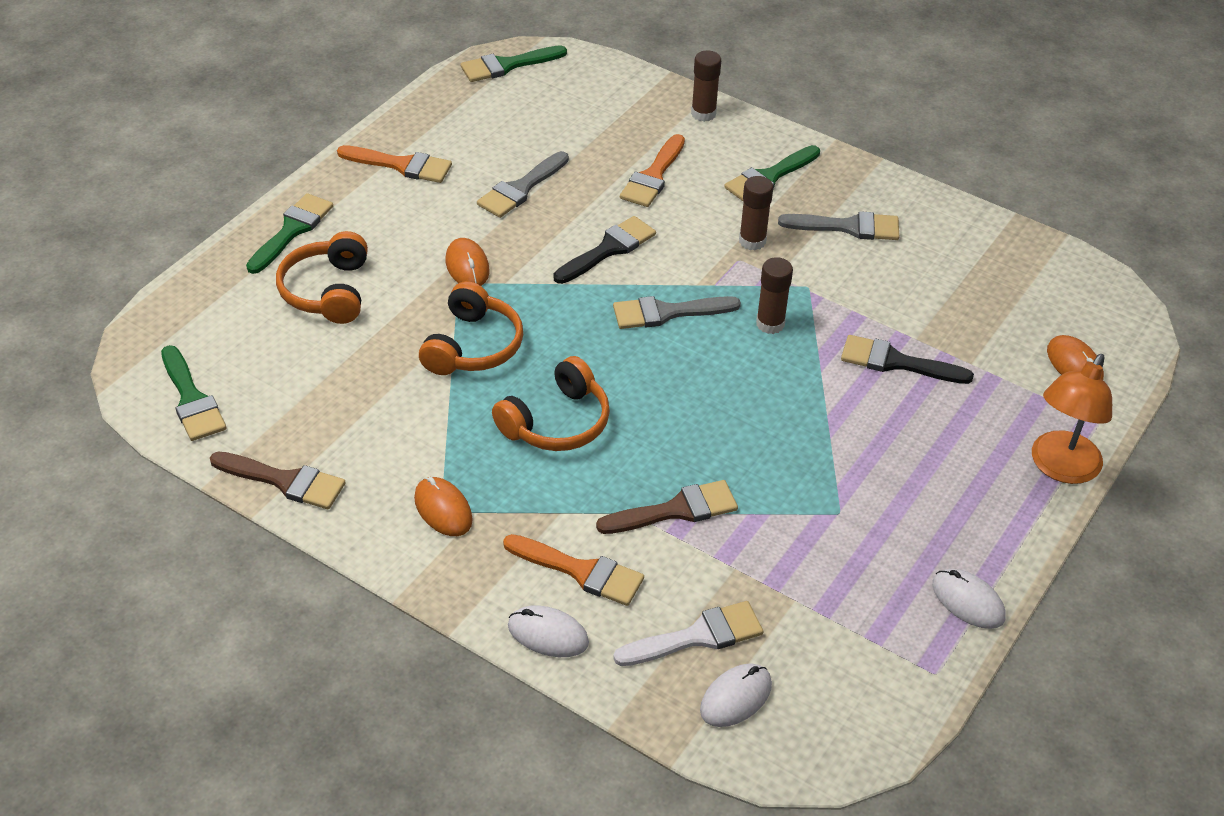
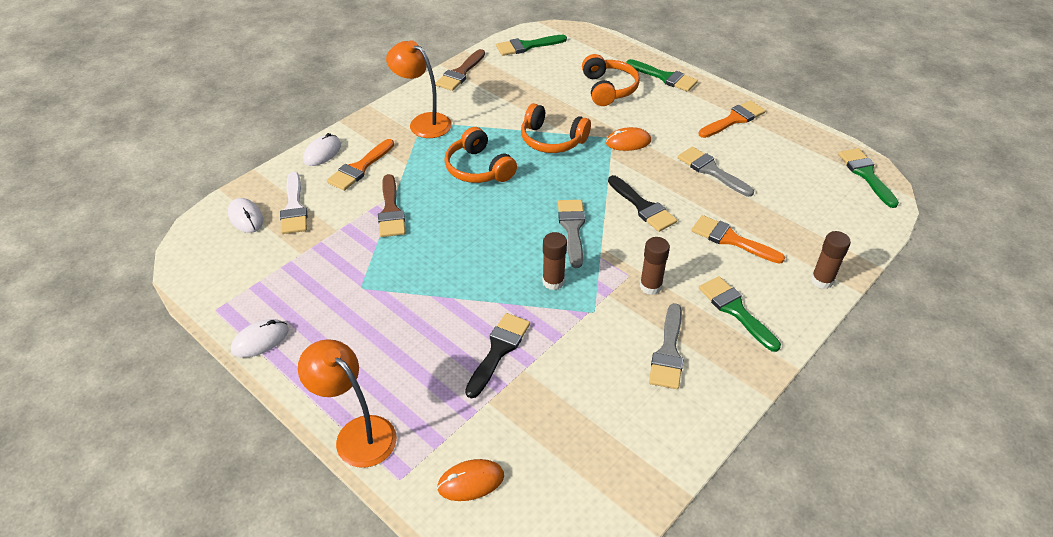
camera: 100 degrees right, 0 degrees up
(328, 291) = (608, 89): orange headphones -> orange headphones turned 75 degrees clockwise
(401, 165) = (733, 119): orange brush -> orange brush turned 150 degrees counterclockwise
(443, 509) = (423, 122): orange mouse -> orange lamp

